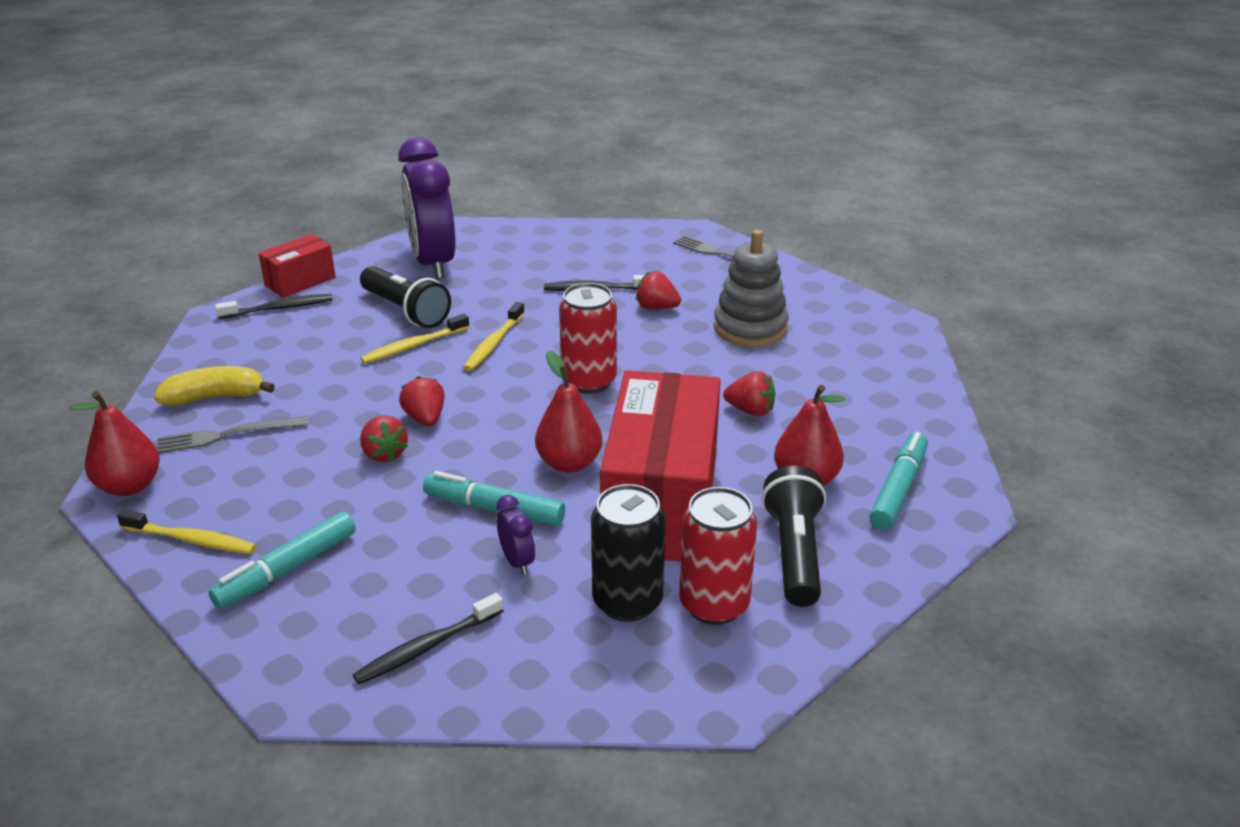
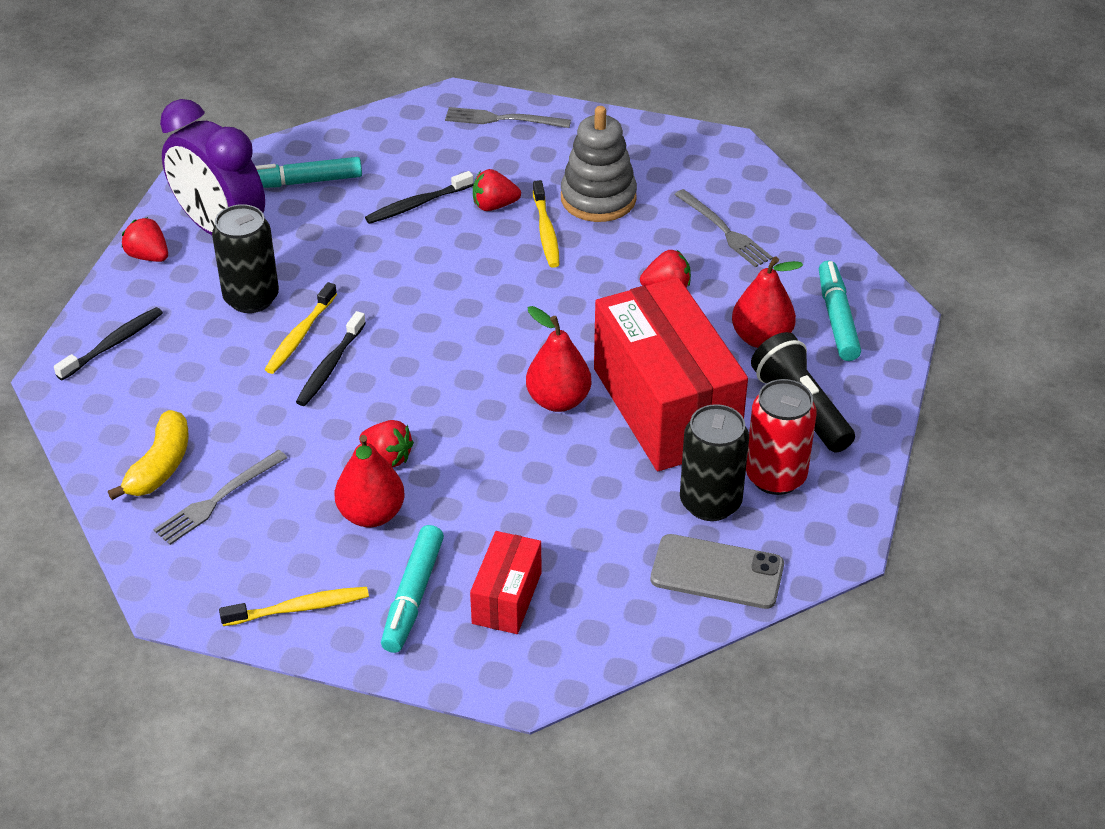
camera: 30 degrees left, 10 degrees up
(129, 486) = (181, 586): red pear -> red pear (371, 514)
(215, 397) = (160, 466): yellow banana -> yellow banana turned 150 degrees clockwise
(300, 281) = (100, 303): red box -> red box (507, 598)
(406, 311) = (251, 298): black flashlight -> black can
(425, 418) = (389, 408): red strawberry -> red strawberry (148, 256)
(427, 647) = (591, 606): black toothbrush -> black toothbrush (330, 366)
(494, 343) = (376, 303): yellow toothbrush -> yellow toothbrush (546, 231)
(494, 509) = (534, 469): turquoise marker -> turquoise marker (302, 182)
(517, 561) = (596, 506): purple clock -> none
(574, 669) = (717, 572): none -> grey phone
(589, 381) = (502, 311): red can -> none
(845, 384) = (724, 231): none -> grey fork

